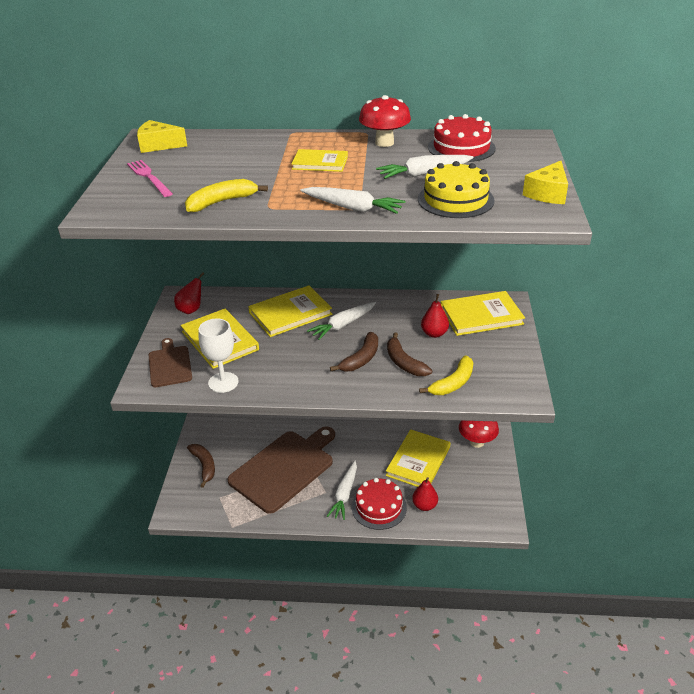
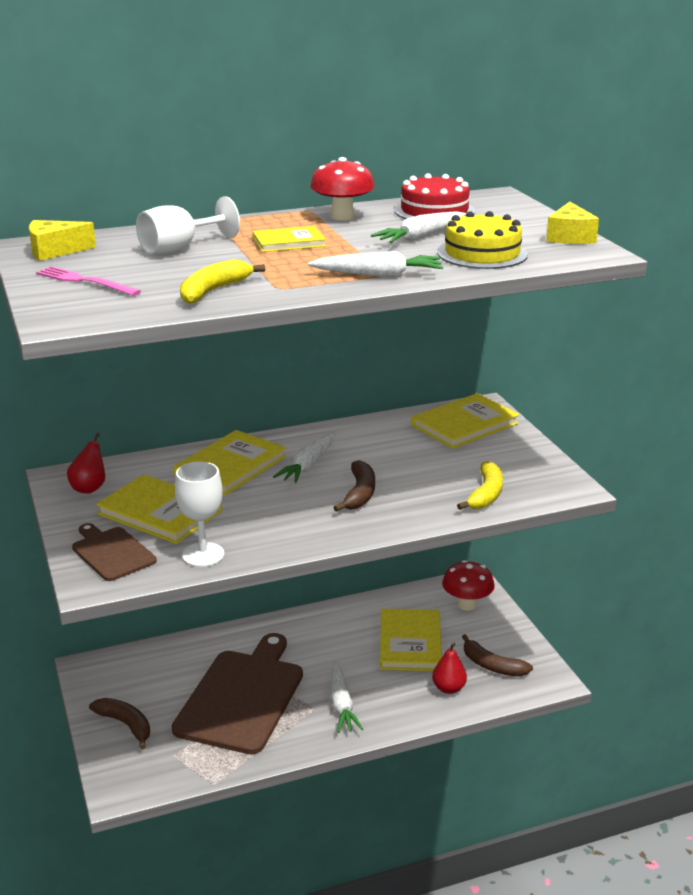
camera: 25 degrees left, 10 degrees down
(239, 156) = (179, 248): none -> white goblet
(379, 507) = (394, 706): red cake -> none
(404, 362) = (414, 487): brown banana -> brown banana (492, 666)
(434, 333) = (425, 452): red pear -> none

